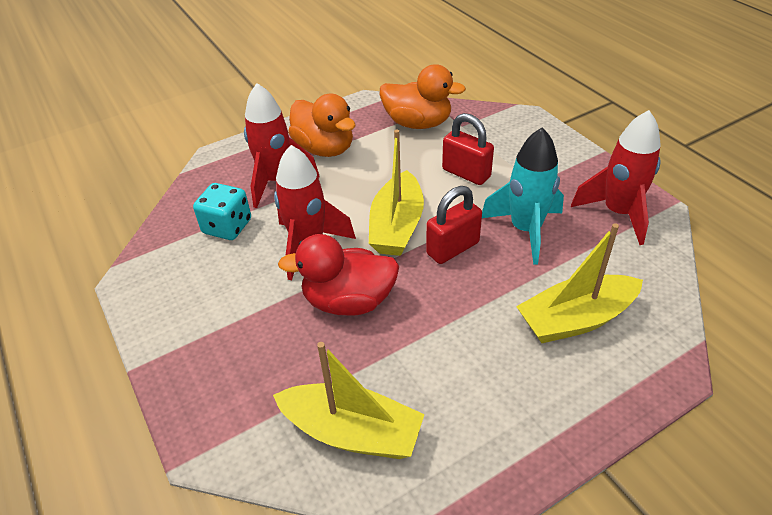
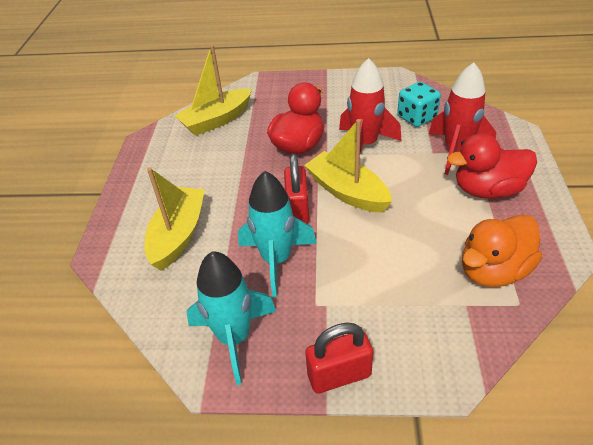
camera: 125 degrees right, 0 degrees up
(324, 149) = (487, 190): orange duck -> red duck
(466, 173) = (379, 263): red padlock -> red padlock (339, 375)
(618, 213) = (234, 338): red rocket -> turquoise rocket

